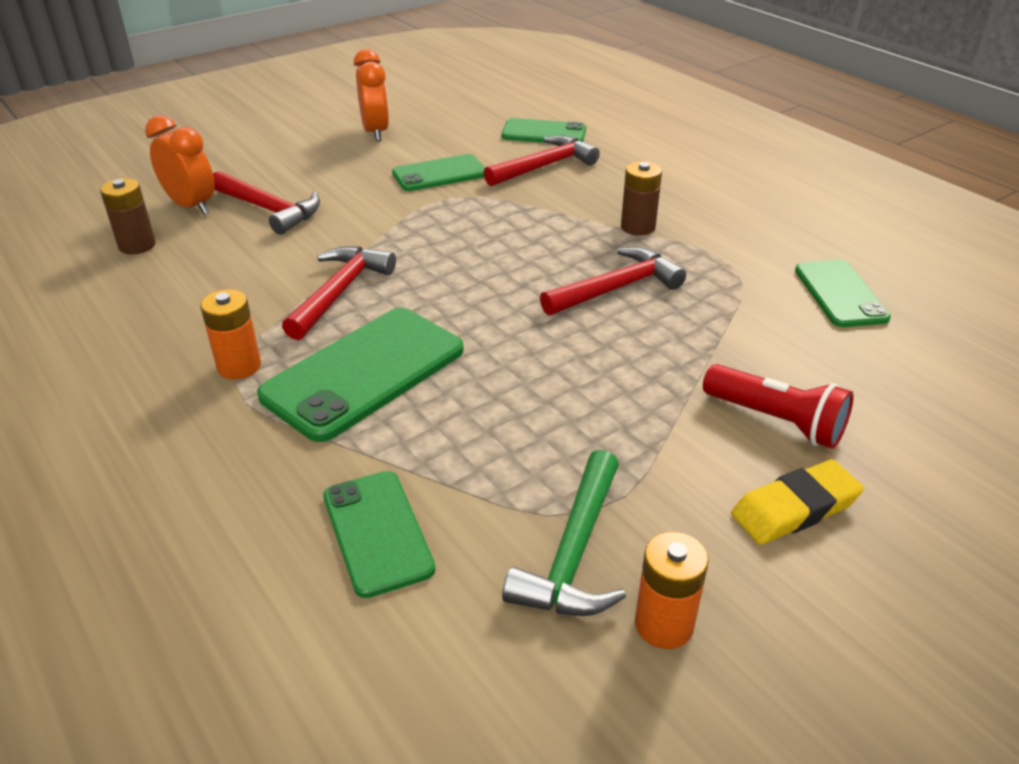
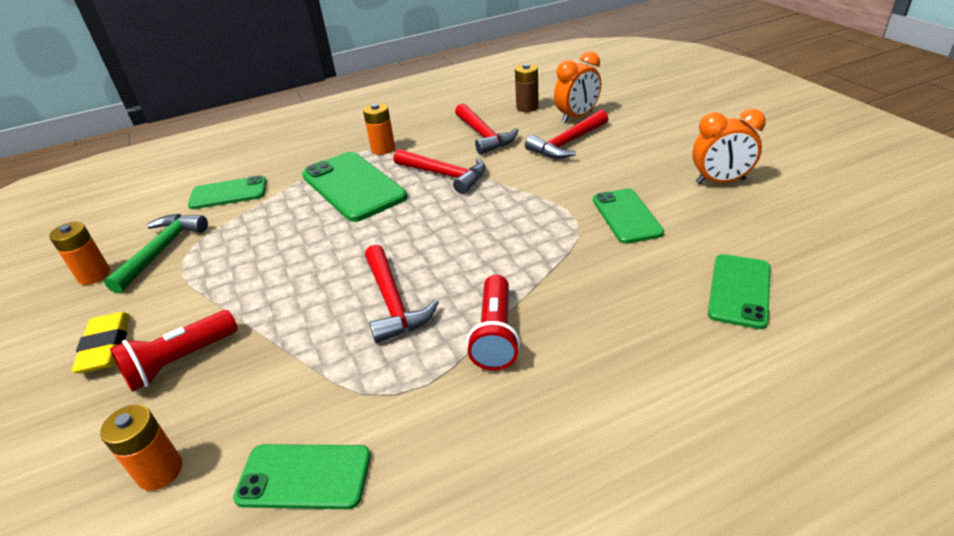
camera: 105 degrees right, 0 degrees up
(544, 166) = (644, 283): red hammer -> red hammer (483, 135)
(573, 552) = (162, 251): green hammer -> green hammer turned 75 degrees clockwise
(638, 227) = (495, 334): brown battery -> red flashlight
(899, 377) = (160, 471): none -> orange battery

